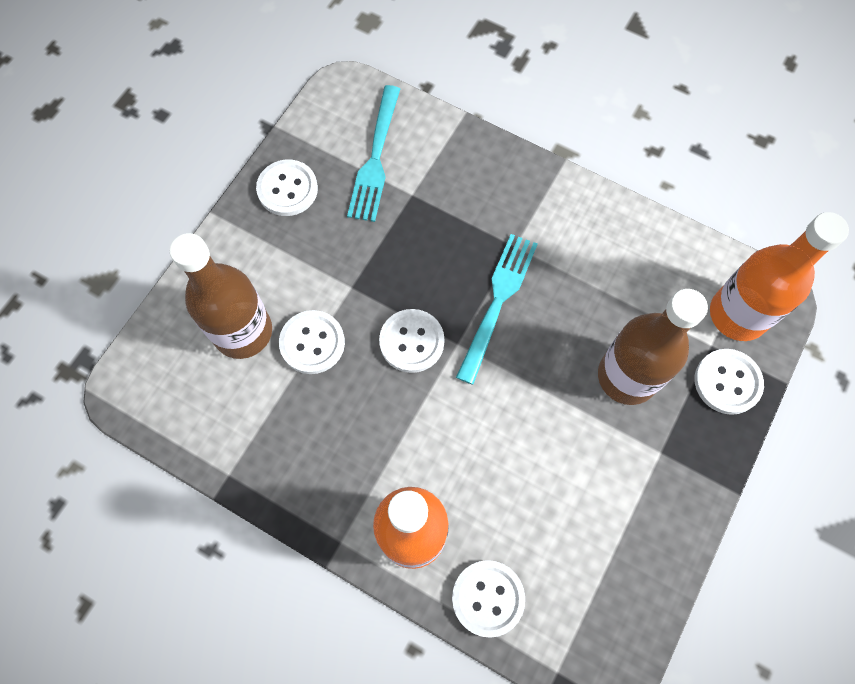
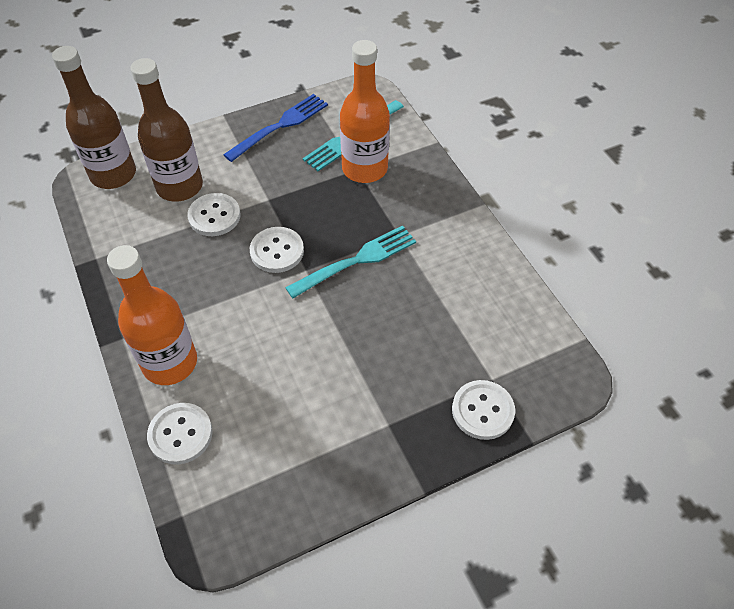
camera: 35 degrees right, 15 degrees down
(287, 189) = (280, 126): white button -> blue fork
(627, 376) = (407, 360): brown bottle -> brown bottle (113, 174)
(737, 314) = (531, 371): orange bottle -> orange bottle (364, 169)

